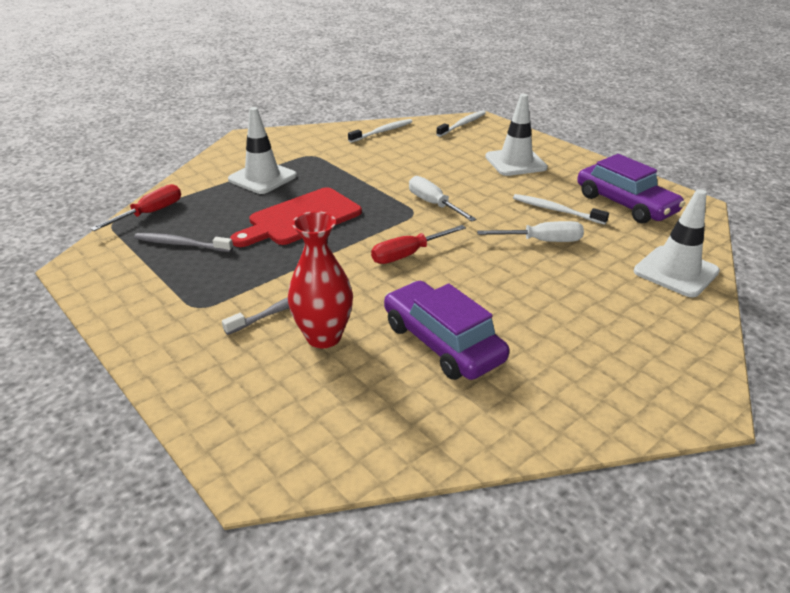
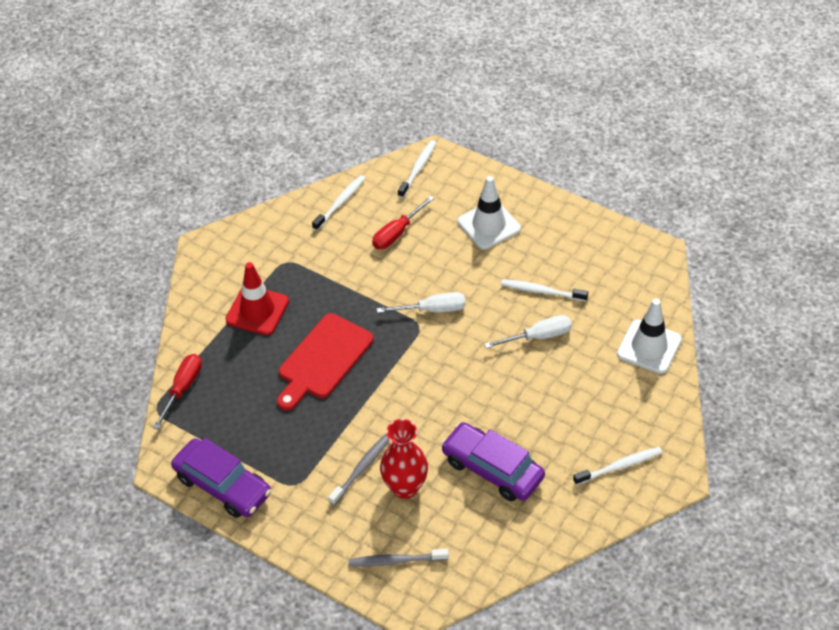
camera: 15 degrees left, 15 degrees up
(181, 244) = (237, 420): grey toothbrush -> grey toothbrush (396, 561)
(262, 178) = (257, 310): white traffic cone -> red traffic cone
(408, 254) = (434, 382): red screwdriver -> red screwdriver (397, 233)
(433, 204) = (432, 310): white screwdriver -> white screwdriver turned 135 degrees clockwise
(617, 376) = (619, 466): none -> white toothbrush
(625, 204) = (599, 267): purple car -> purple car (223, 485)

